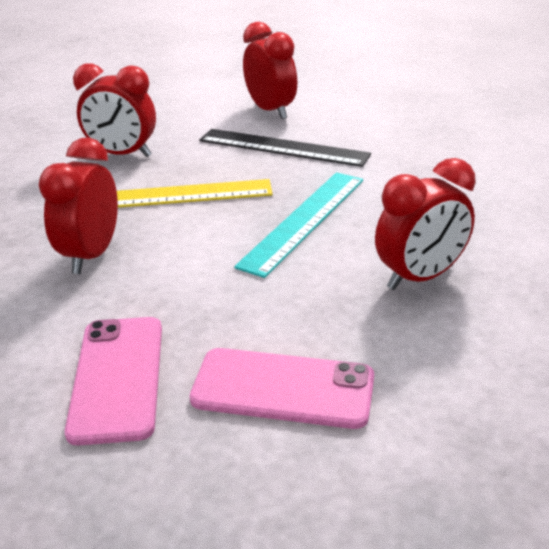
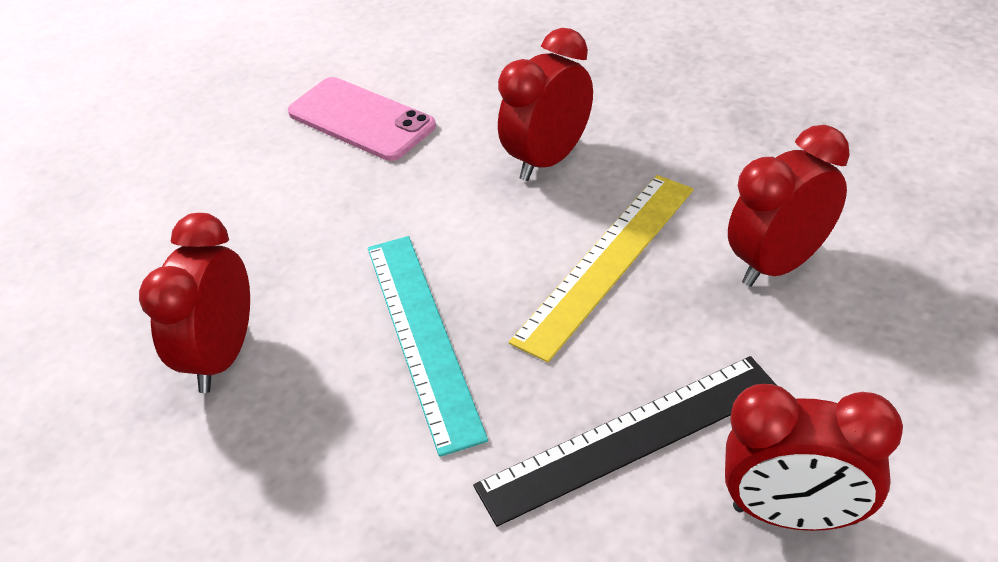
camera: 135 degrees right, 10 degrees up
(91, 255) = (549, 159): red clock -> red clock turned 105 degrees counterclockwise
(283, 388) = (238, 189): pink phone -> none

